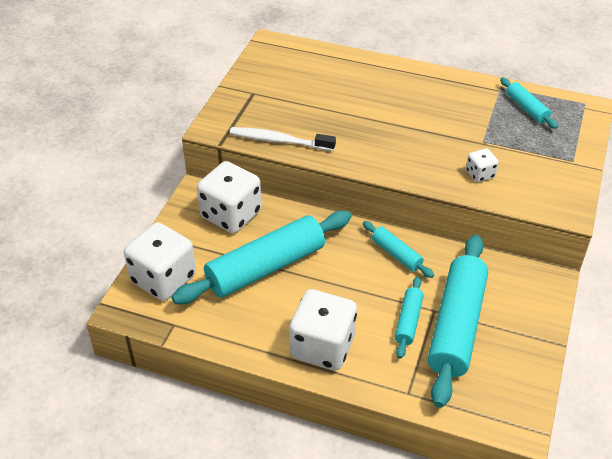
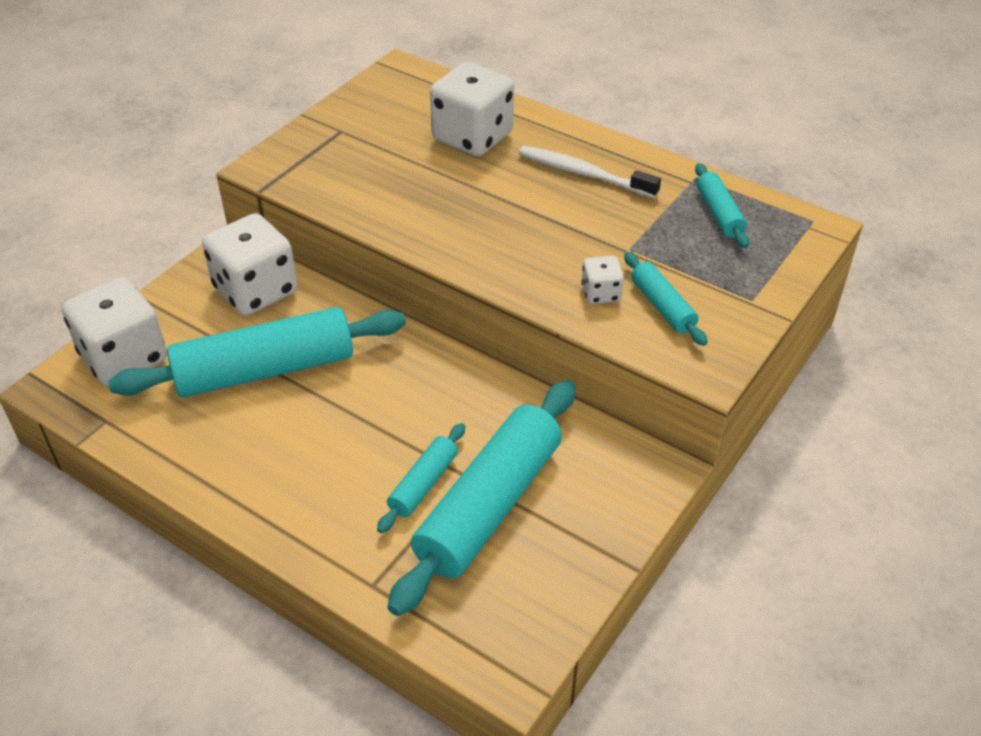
camera: 15 degrees right, 0 degrees up
(279, 141) = (341, 199): white toothbrush -> white toothbrush (584, 174)
(322, 346) = (286, 493): white dice -> white dice (472, 137)
(396, 254) = (453, 387): turquoise rolling pin -> turquoise rolling pin (662, 306)

